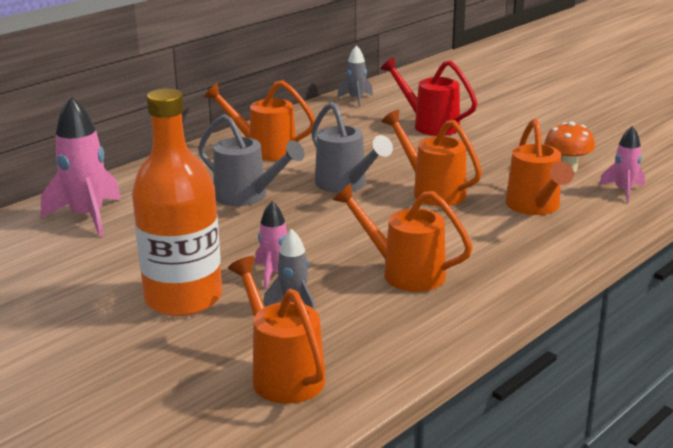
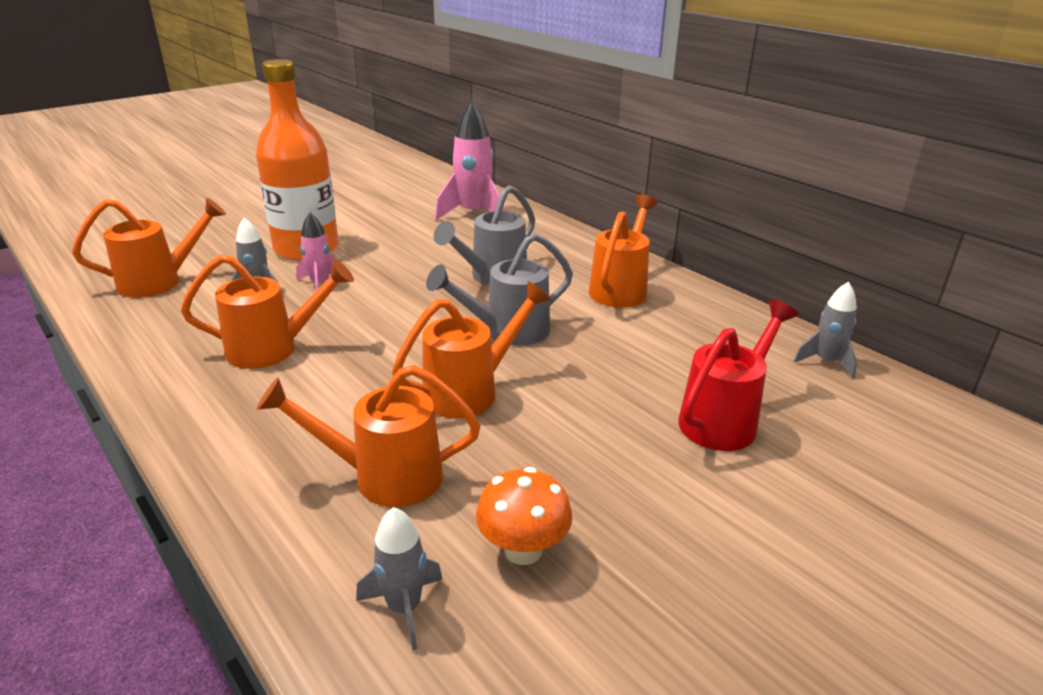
camera: 95 degrees right, 5 degrees up
(405, 273) = (273, 349): orange watering can -> orange watering can turned 45 degrees clockwise
(623, 191) = (404, 608): pink rocket -> grey rocket

